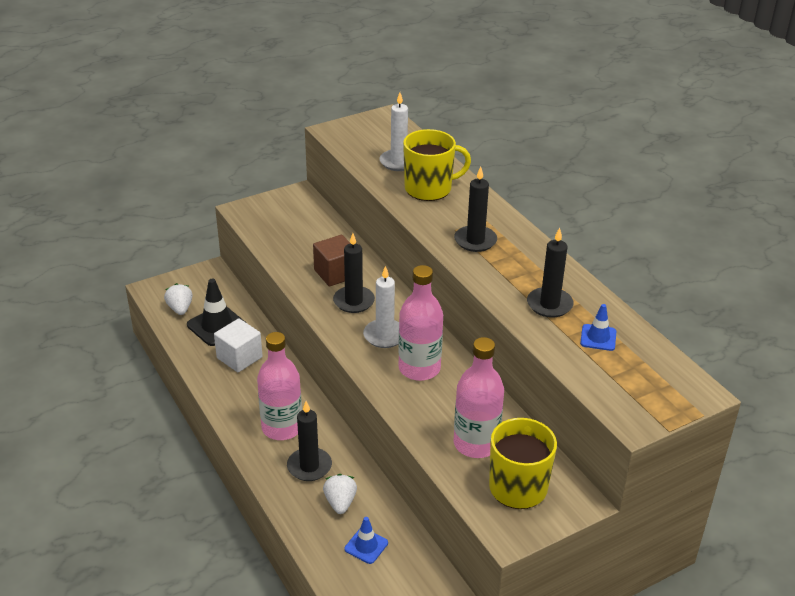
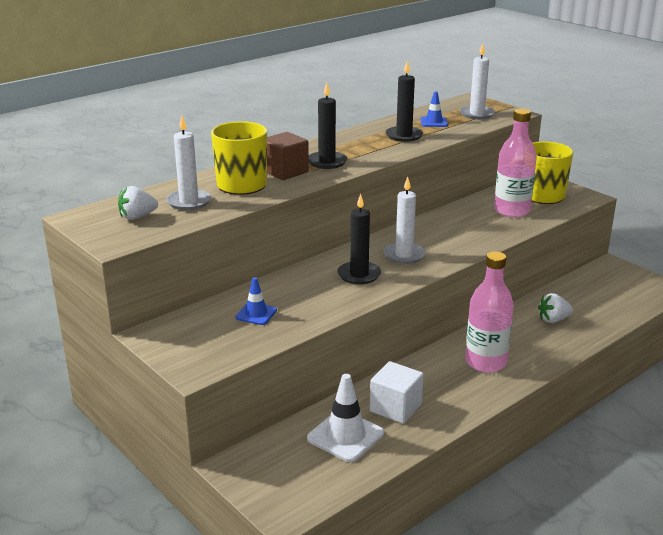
camera: 100 degrees left, 10 degrees down
(180, 309) = (321, 475): white strawberry -> white strawberry (137, 217)
(217, 326) = (345, 436): black traffic cone -> white traffic cone
(309, 466) = (524, 340): black candle -> none
(335, 273) = (315, 290): brown cube -> brown cube (285, 171)
(366, 546) = (587, 303): blue traffic cone -> blue traffic cone (256, 314)
(419, 368) = (439, 237): pink bottle -> none
(630, 383) = (477, 114): none -> white candle

